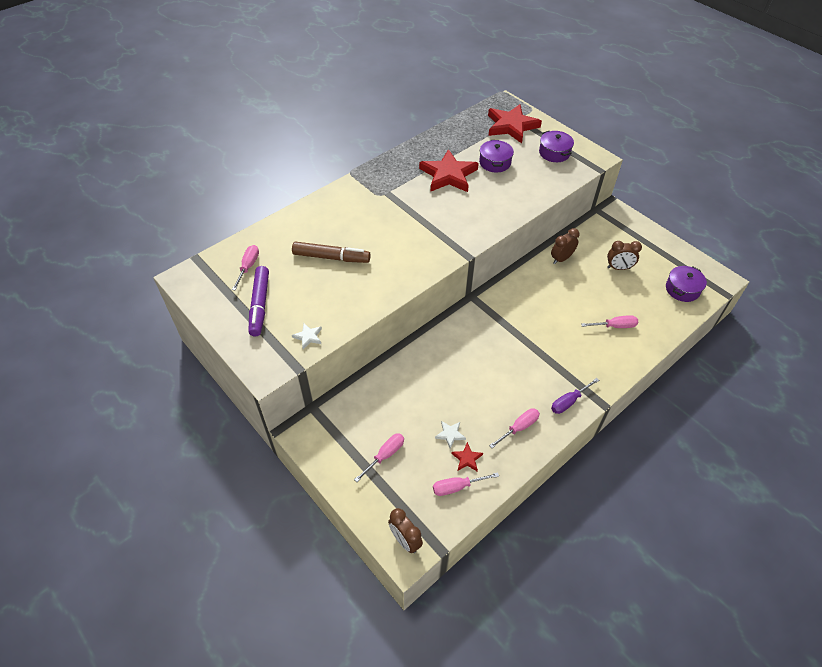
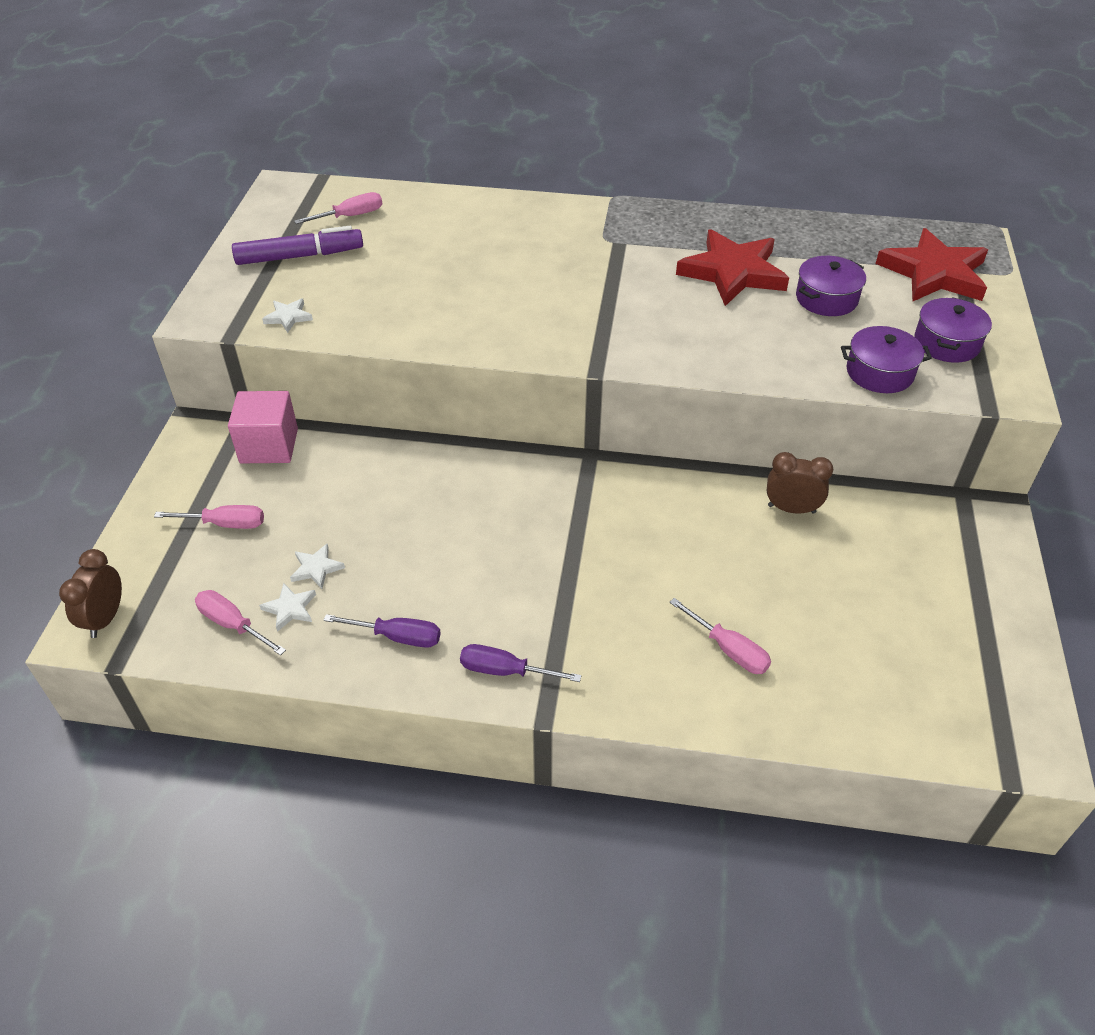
camera: 50 degrees right, 5 degrees down
(260, 305) = (300, 256): purple marker -> purple marker turned 150 degrees counterclockwise
(331, 257) = (442, 263): brown marker -> none
(345, 407) = (269, 446): none -> pink cube
(467, 458) = (290, 609): red star -> white star
(519, 428) = (397, 637): pink screwdriver -> purple screwdriver
(618, 268) = (866, 588): brown clock -> none
(682, 289) = (933, 703): purple pot -> purple pot (879, 372)

